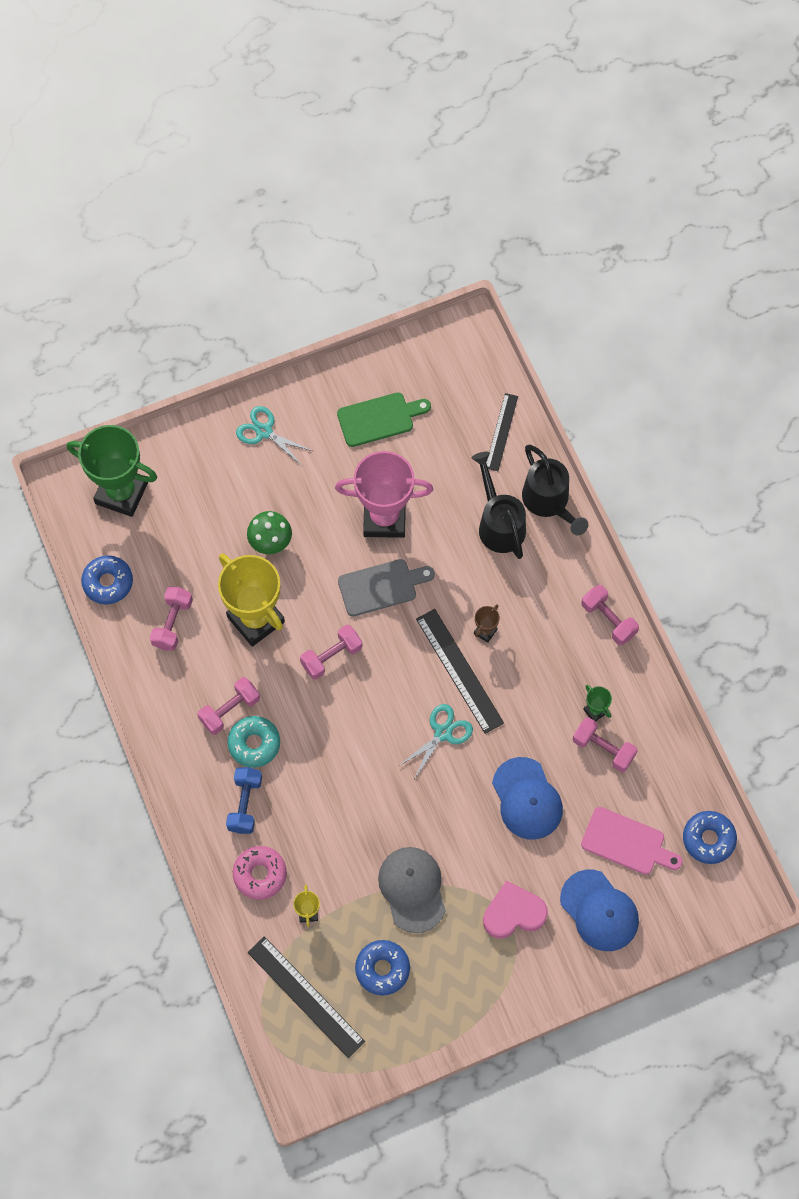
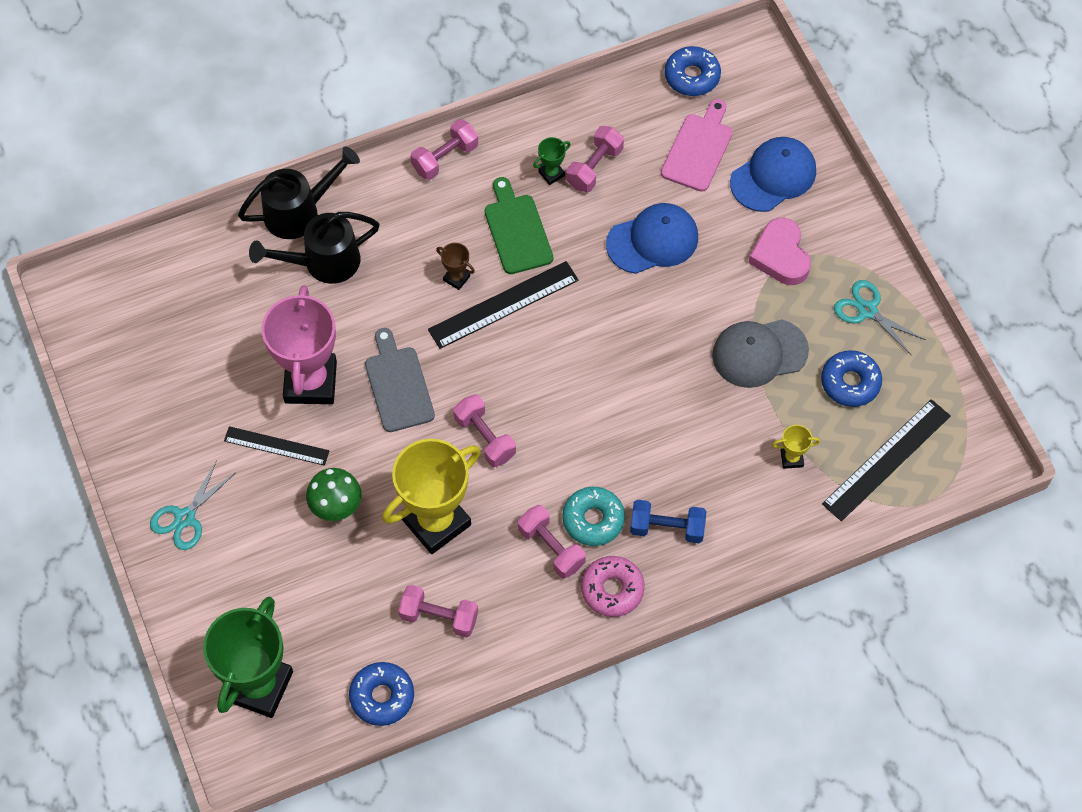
camera: 90 degrees left, 5 degrees down
(260, 874) = (750, 510): pink donut -> pink donut (612, 589)
(379, 419) = (178, 388): green cutting board -> green cutting board (517, 230)
(443, 733) = (578, 321): turquoise scissors -> turquoise scissors (867, 310)
(501, 432) = (206, 258): black ruler -> black ruler (276, 446)

